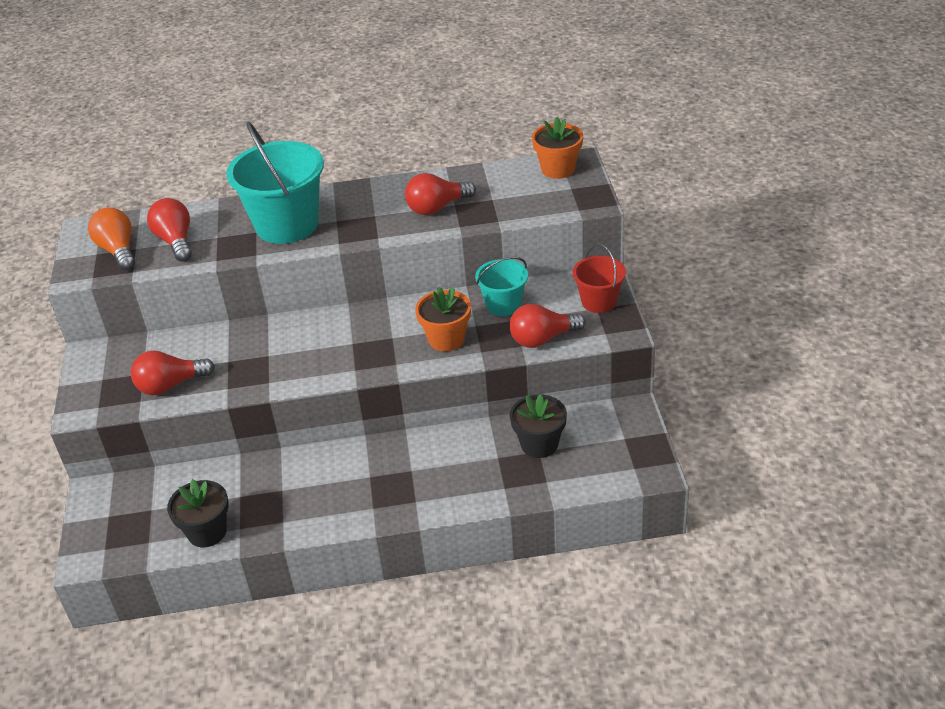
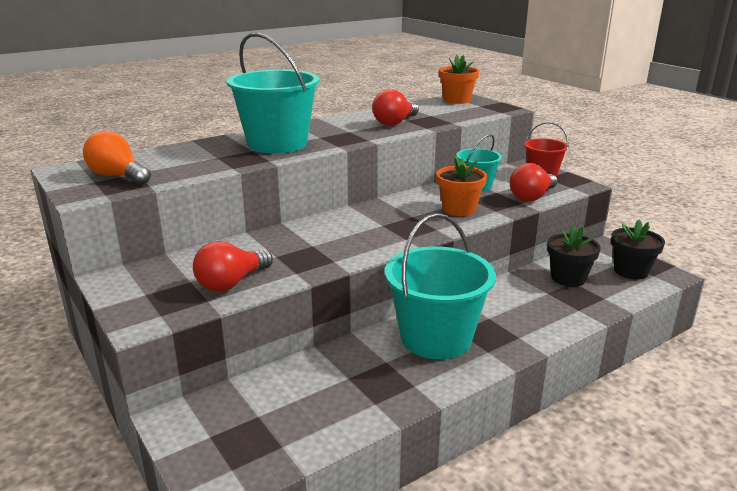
camera: 30 degrees left, 15 degrees down
(176, 241) = (177, 164): red light bulb -> none
(207, 532) = (342, 417): black flower pot -> black flower pot (631, 271)
(343, 478) = (436, 338): none -> turquoise bucket

